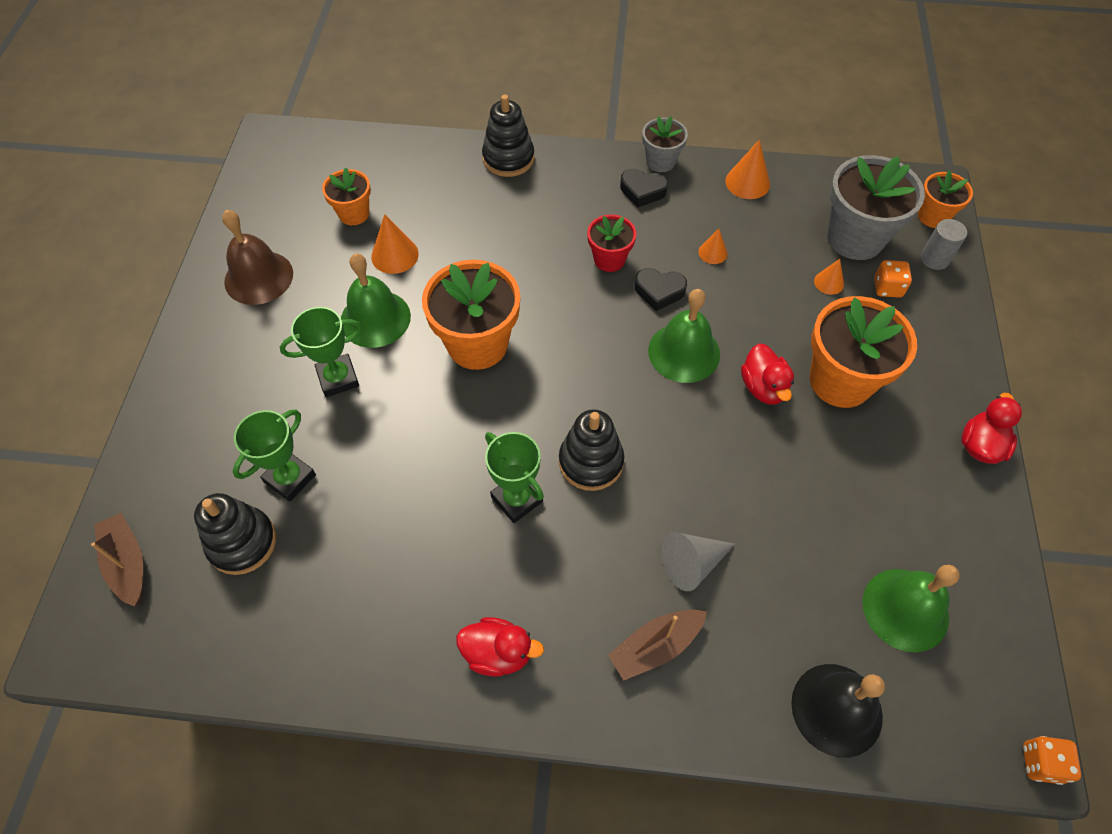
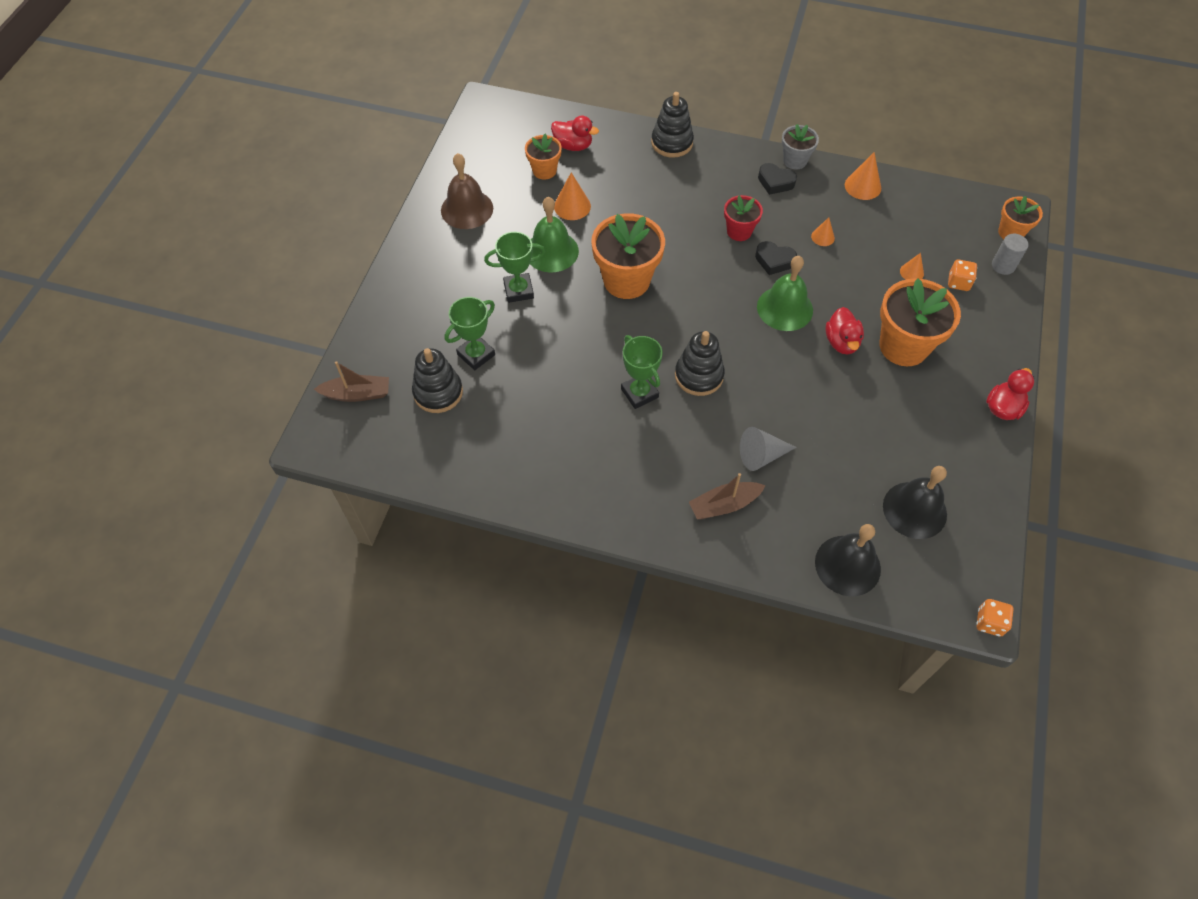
camera: 10 degrees right, 0 degrees up
(127, 563) = (357, 394): brown boat -> brown boat turned 105 degrees clockwise
(498, 653) = (610, 491): red duck -> red duck (573, 146)
(855, 238) = (941, 241): grey flower pot -> none
(905, 609) = (914, 510): green bell -> black bell

